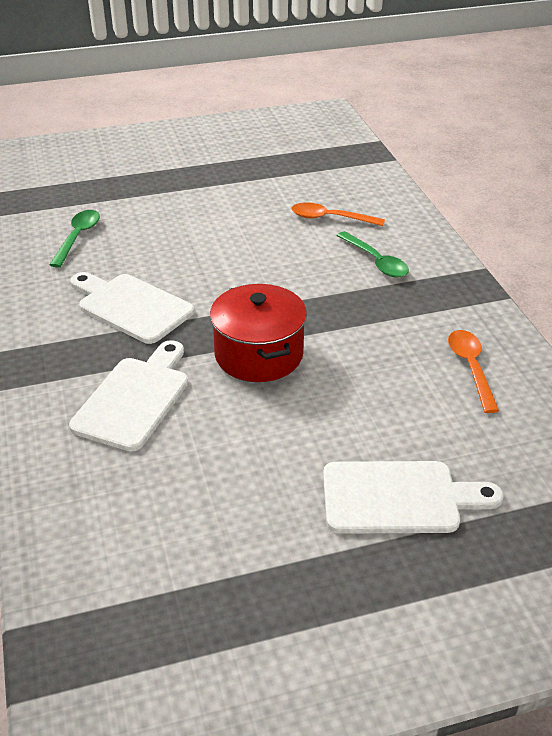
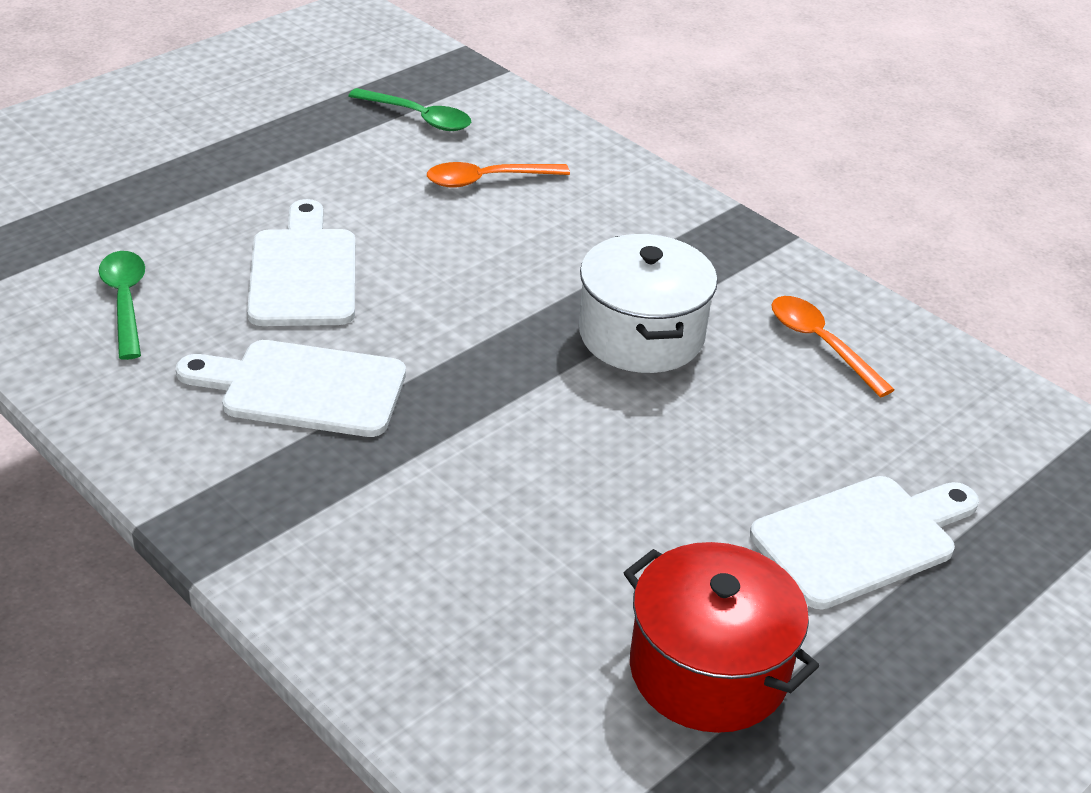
camera: 30 degrees left, 0 degrees up
(135, 399) = (423, 522): white cutting board -> white cutting board (303, 272)
(259, 354) = (544, 406): red pot -> red pot (708, 670)
(353, 330) = (641, 335): none -> white pot
(376, 261) = (597, 229): green spoon -> green spoon (418, 117)

